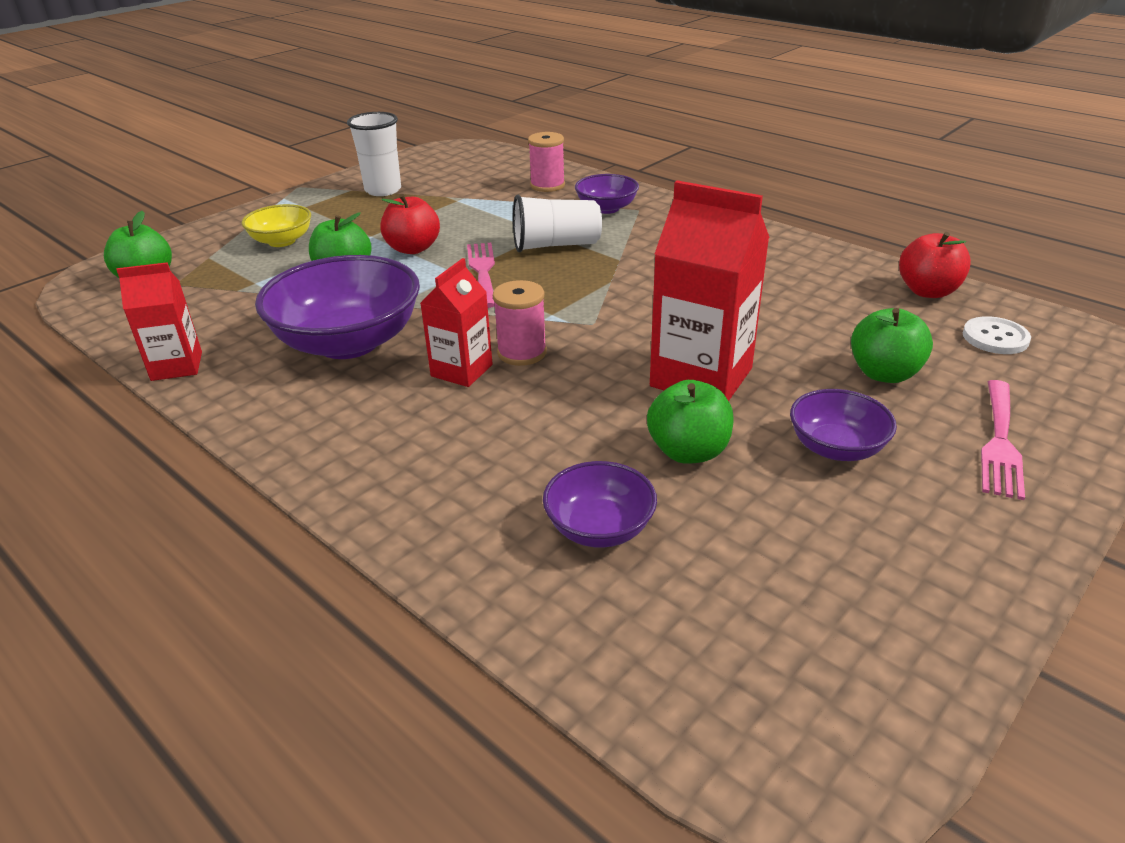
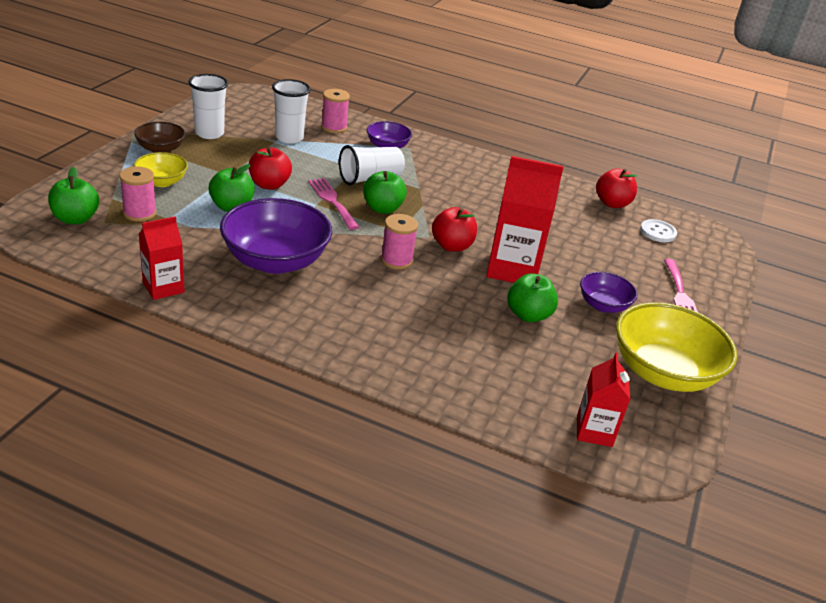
camera: 25 degrees left, 0 degrees up
(225, 275) = (139, 213): none -> pink spool
(311, 206) = (161, 149): none -> brown bowl
(461, 370) = (366, 275): red carton -> red carton (594, 431)
(480, 196) = (289, 138): none -> white cup
(599, 528) = (504, 363): purple bowl -> none
(621, 338) = (452, 246): none -> red apple
(884, 373) = (609, 259): green apple -> green apple (382, 208)
(904, 583) = (663, 373): none -> yellow bowl

